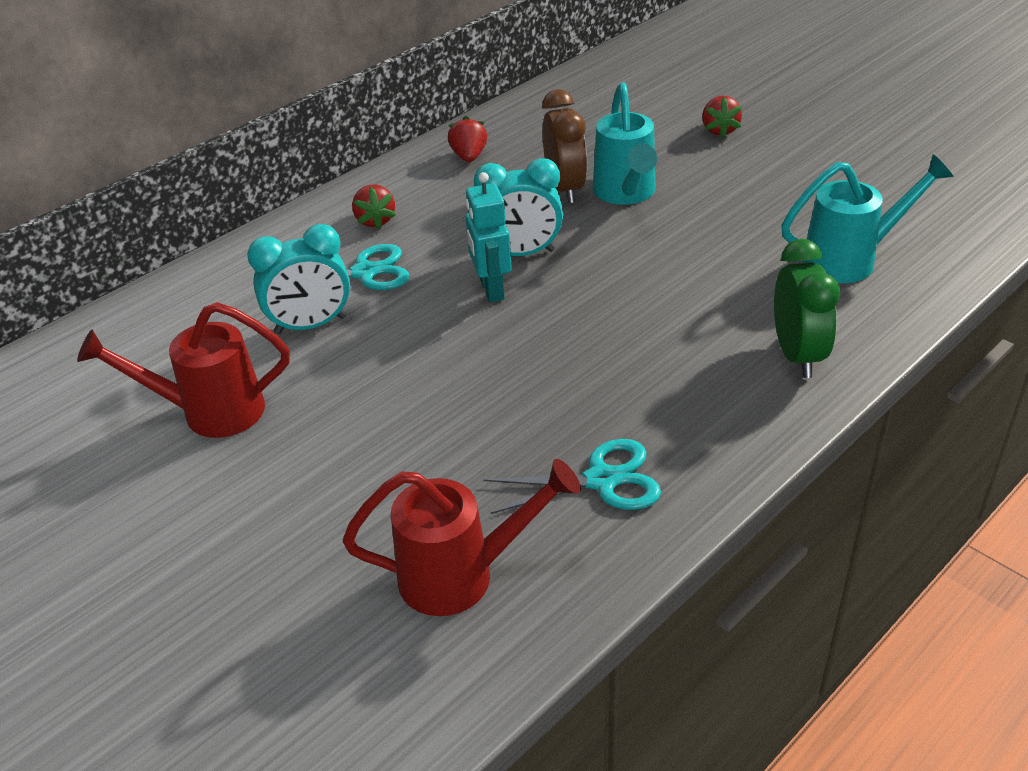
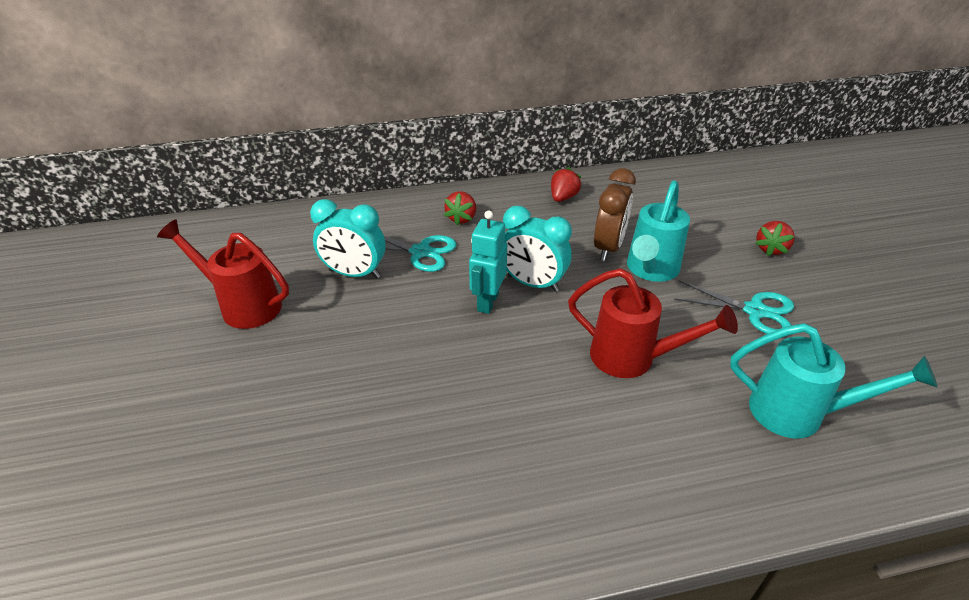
camera: 30 degrees right, 0 degrees up
(463, 575) = (253, 525): red watering can -> red watering can (633, 358)
(602, 480) = (418, 505): turquoise scissors -> turquoise scissors (755, 311)
(797, 355) = (674, 481): green clock -> none

